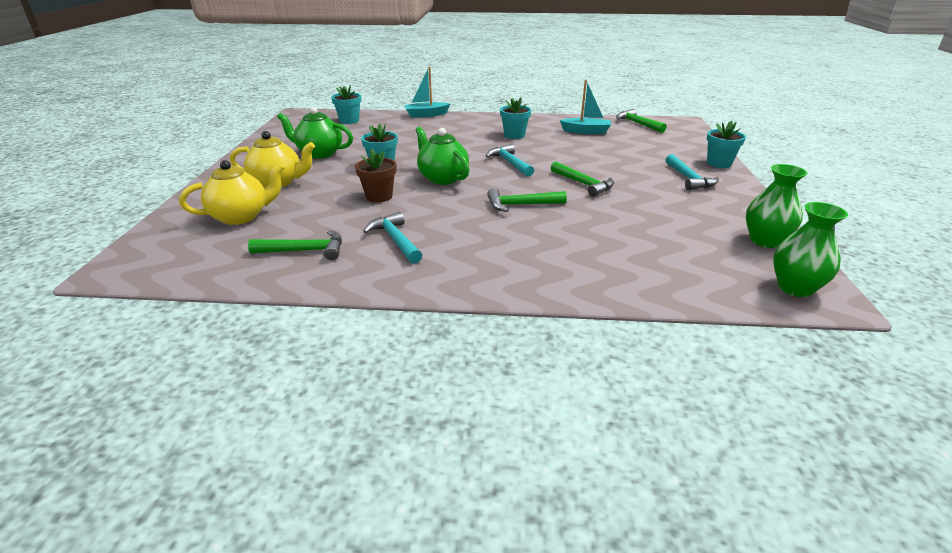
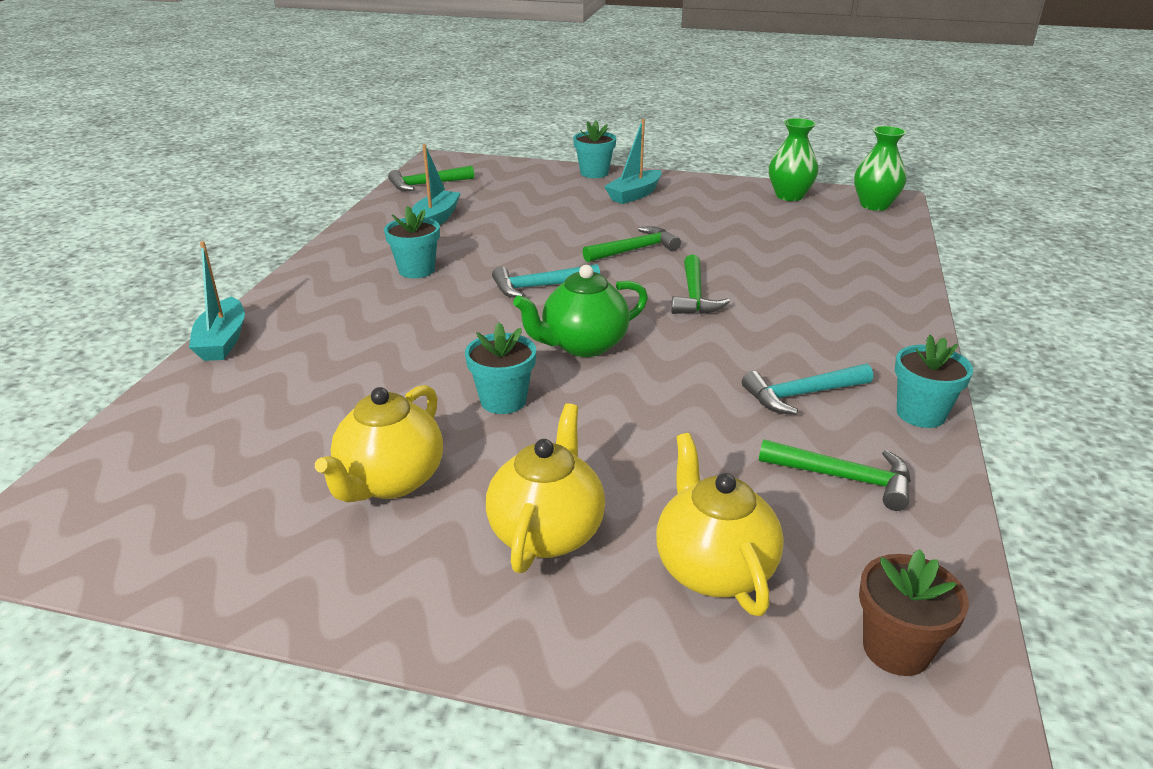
camera: 80 degrees left, 0 degrees up
(304, 251) = (844, 478): green hammer -> green hammer turned 105 degrees clockwise
(319, 153) = (390, 481): green teapot -> yellow teapot
(349, 121) = (172, 442): turquoise flower pot -> turquoise flower pot (920, 414)
(379, 196) = (645, 406): brown flower pot -> brown flower pot (896, 649)
(688, 178) = (634, 195): turquoise hammer -> turquoise boat

